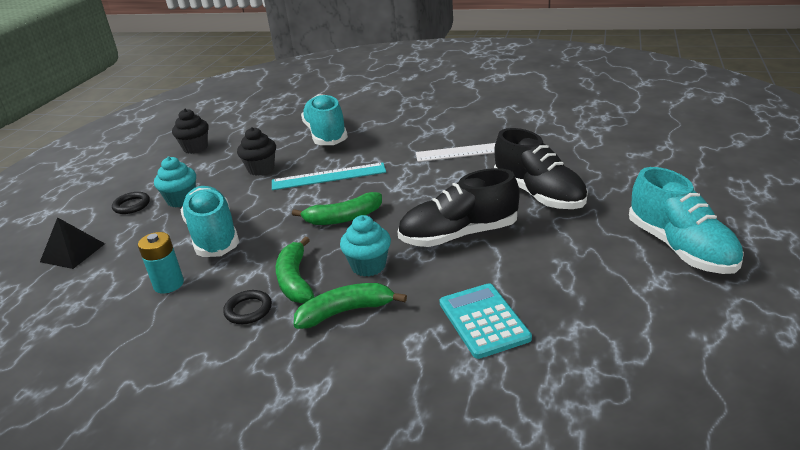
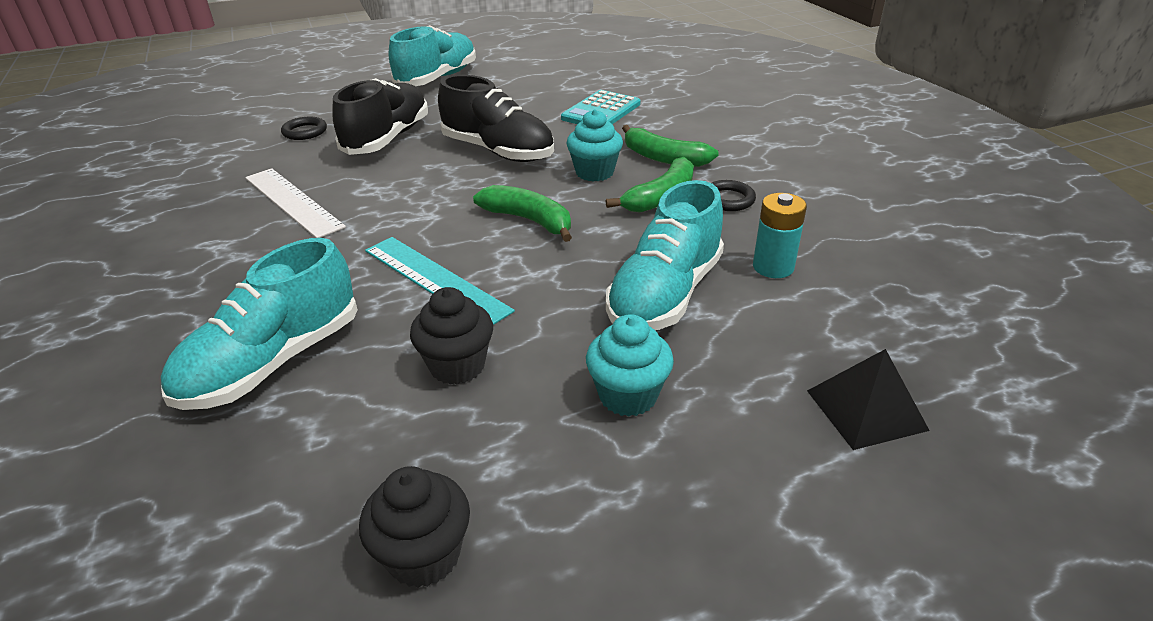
camera: 130 degrees left, 5 degrees up
(132, 205) = (707, 454): black ring -> black ring (305, 132)

